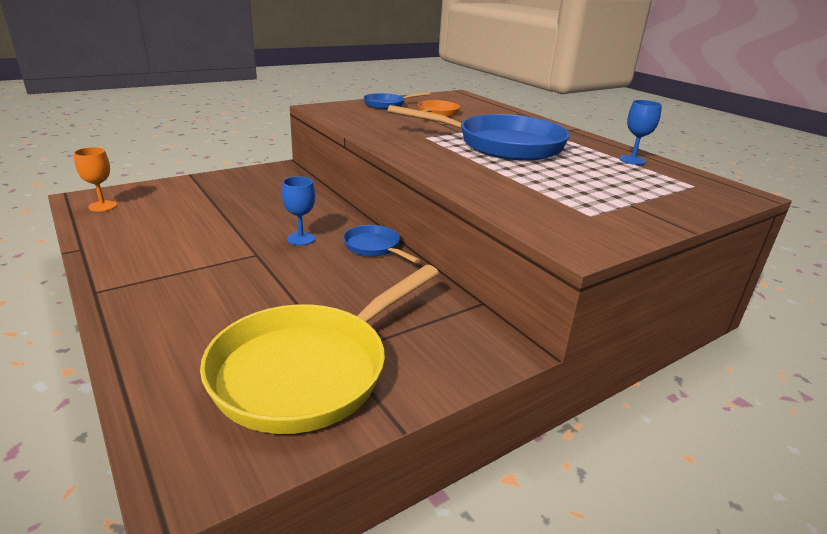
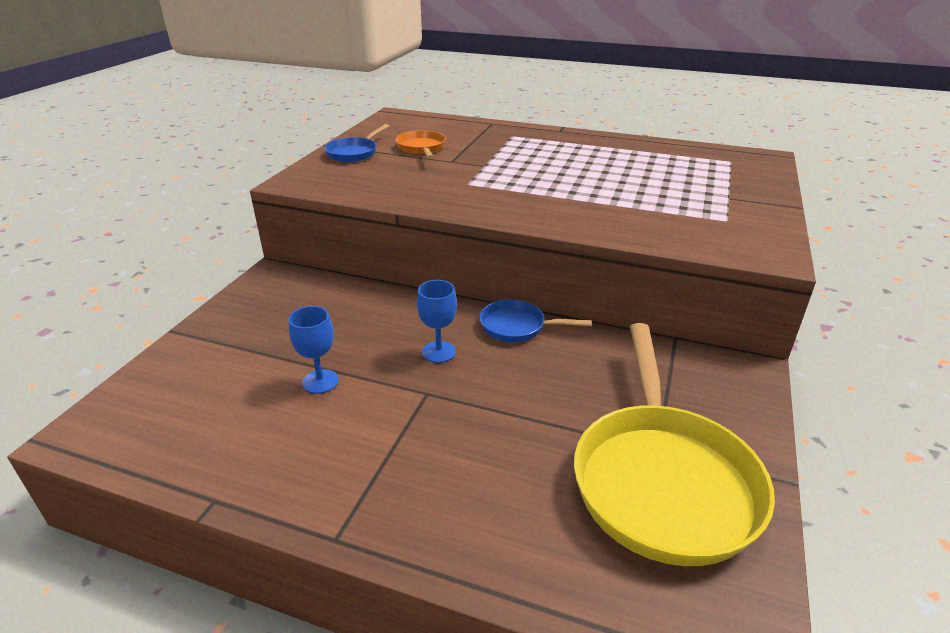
camera: 35 degrees left, 5 degrees up
(102, 206) = (131, 430): orange goblet -> none
(502, 145) = (545, 169): blue pan -> none
(632, 160) = (656, 150): blue goblet -> blue goblet (320, 381)

